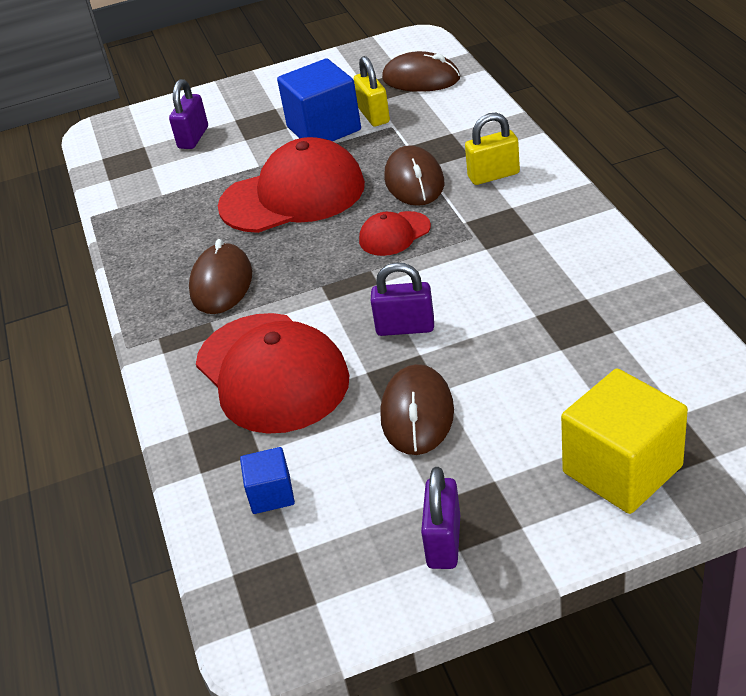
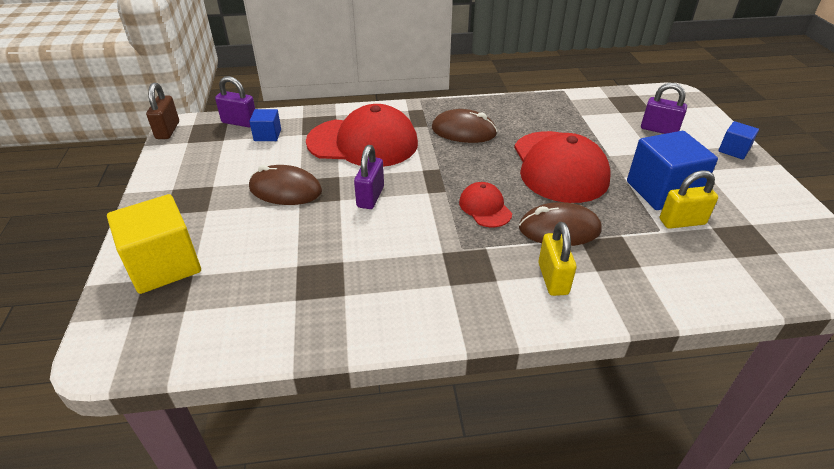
camera: 95 degrees right, 0 degrees up
(231, 93) = (733, 150): none -> blue cube
(272, 373) = (363, 142): red cap -> red cap turned 150 degrees counterclockwise
(281, 657) = (167, 130): none -> brown padlock
(421, 79) = (759, 263): brown mouse -> none
(444, 542) = (182, 184): purple padlock -> purple padlock (239, 122)

